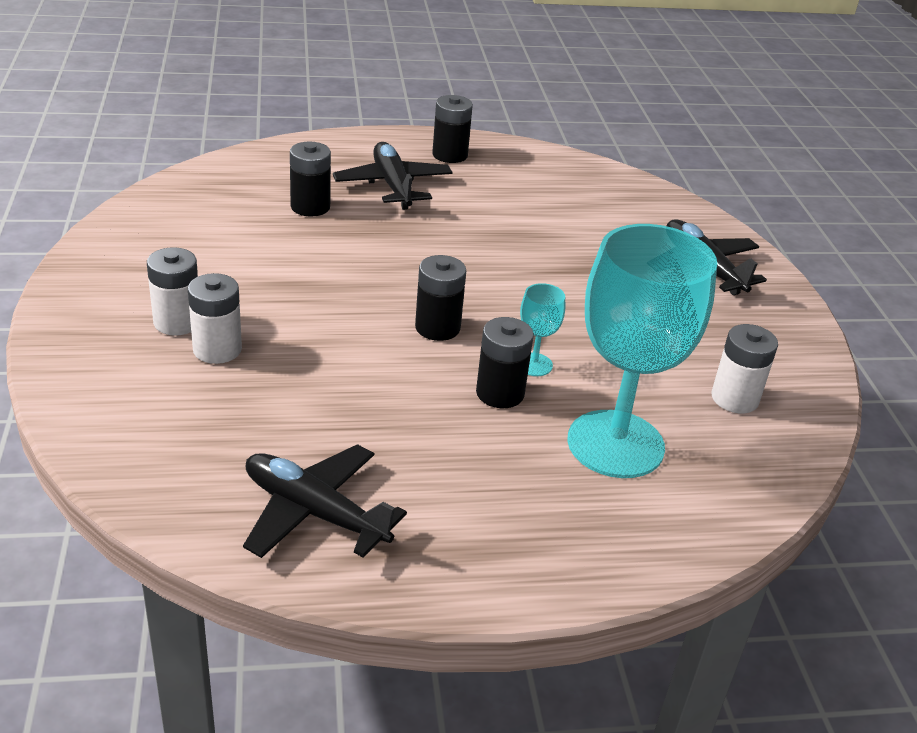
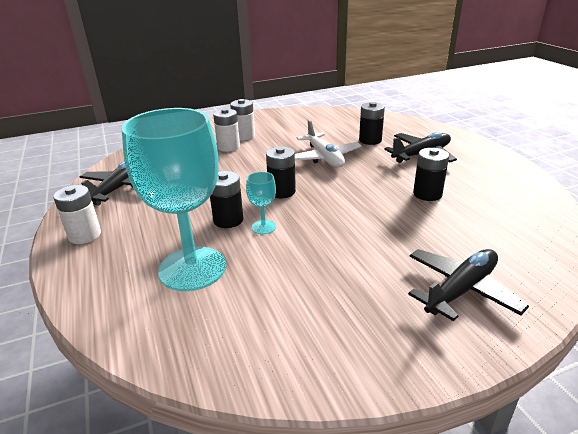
camera: 80 degrees right, 5 degrees down
(344, 262) = (324, 157): none -> white plane
(450, 155) = (486, 163): black battery -> black battery (427, 194)
(734, 398) = (270, 324): white battery -> white battery (84, 235)

